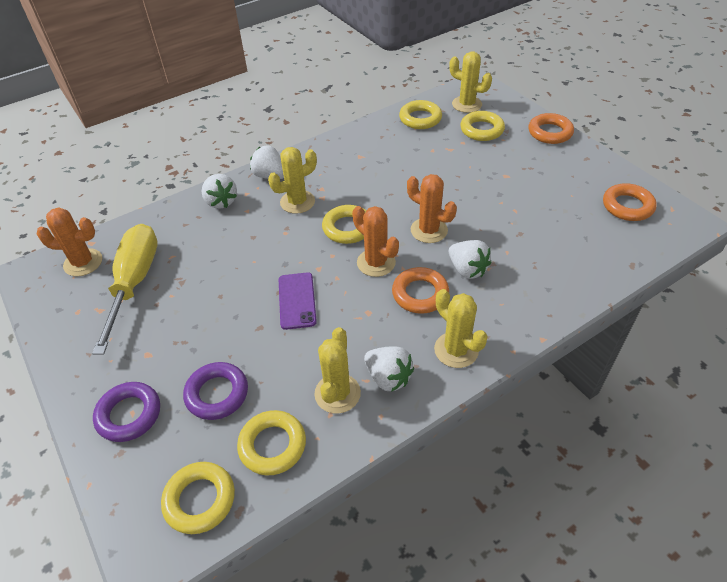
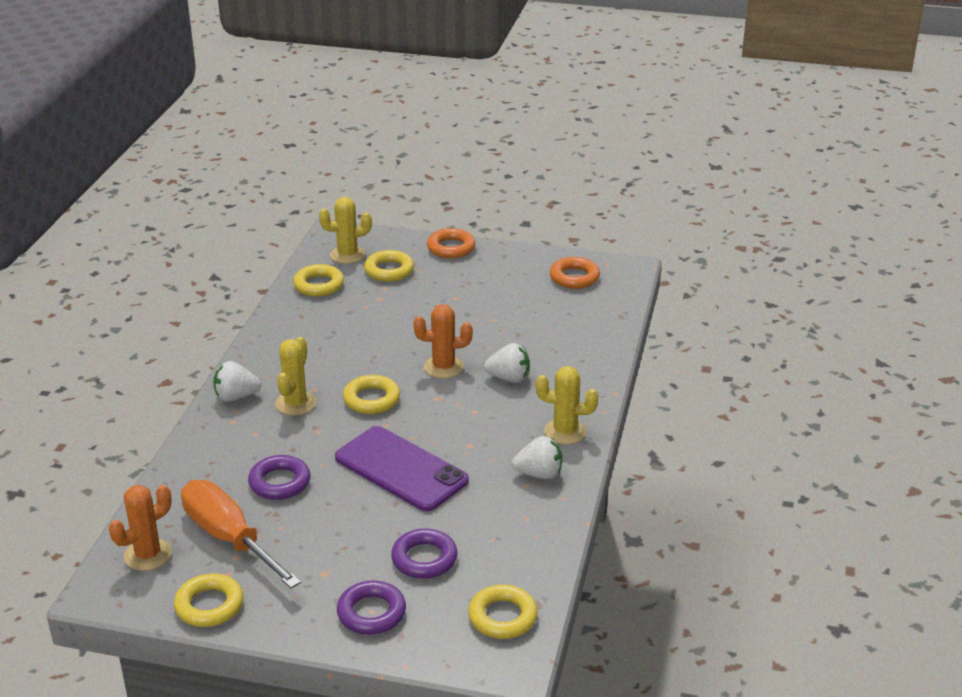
camera: 45 degrees left, 15 degrees down
(134, 283) = (230, 539): yellow screwdriver -> orange screwdriver
(213, 258) = (279, 482): none -> purple ring
(221, 201) = (217, 440): white strawberry -> none
(272, 445) = (511, 559): yellow ring -> yellow ring (209, 605)
(297, 300) = (401, 469): purple phone -> purple phone, size x1.77
(337, 393) = (515, 504): yellow cactus -> none
(376, 263) = (430, 411): orange cactus -> none
(420, 294) = (494, 412): orange ring -> none

